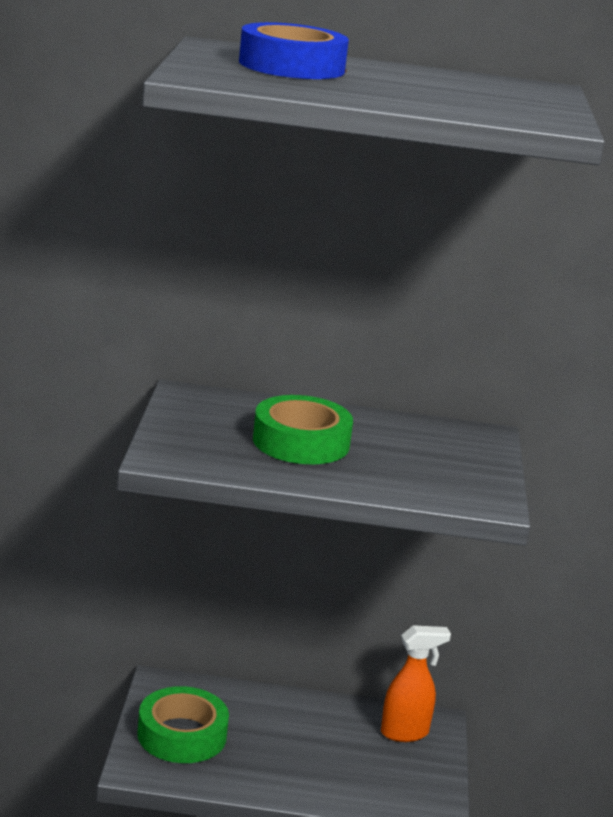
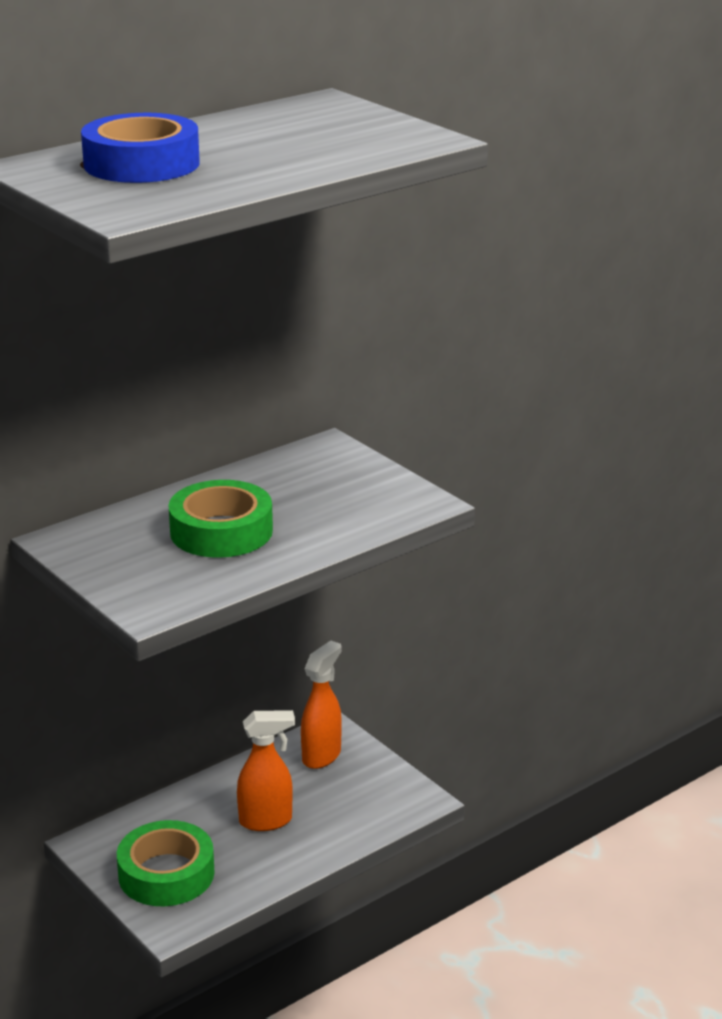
camera: 40 degrees left, 5 degrees up
(299, 748) = (266, 821): none -> orange spray bottle

